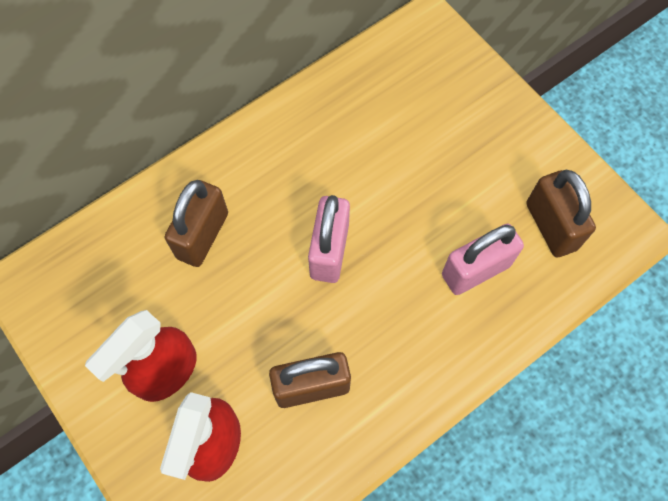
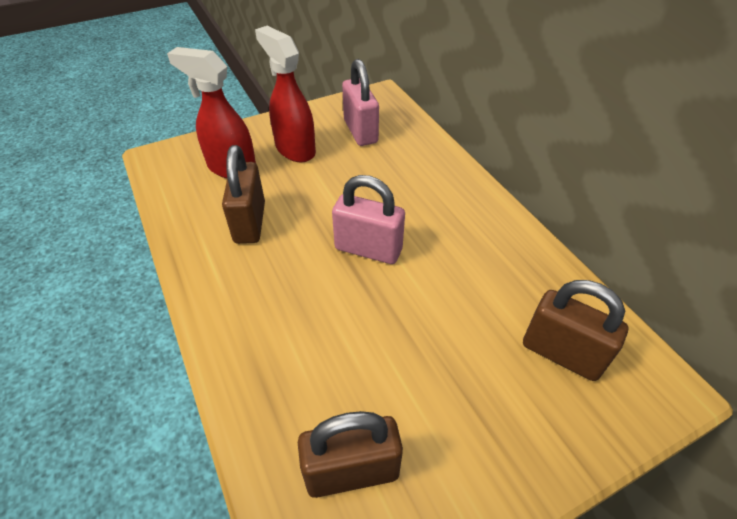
camera: 100 degrees right, 20 degrees down
(202, 235) = (400, 174): brown padlock -> brown padlock (561, 353)
(475, 270) = (316, 368): pink padlock -> pink padlock (360, 131)

